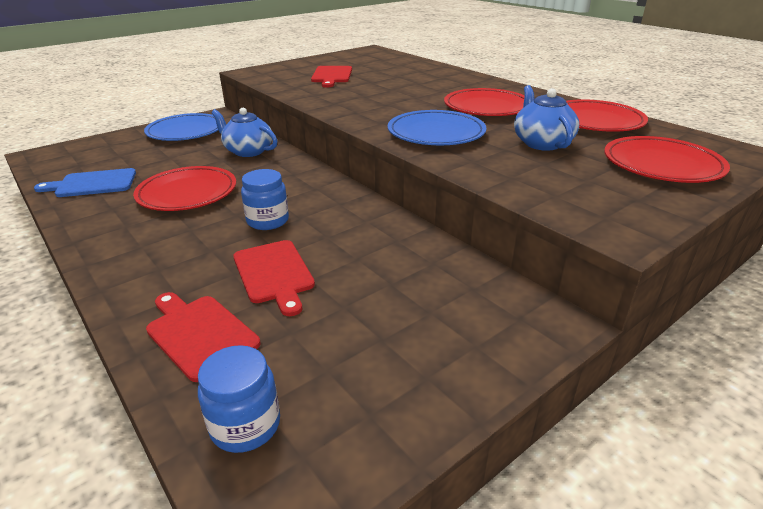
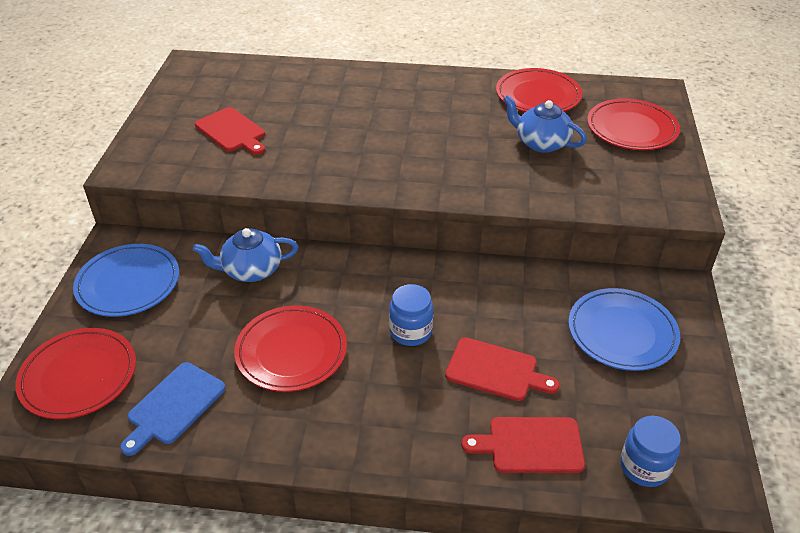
camera: 45 degrees left, 10 degrees up
(436, 133) = (459, 171): blue plate -> blue plate (622, 333)
(487, 107) = (444, 115): red plate -> red plate (79, 376)

